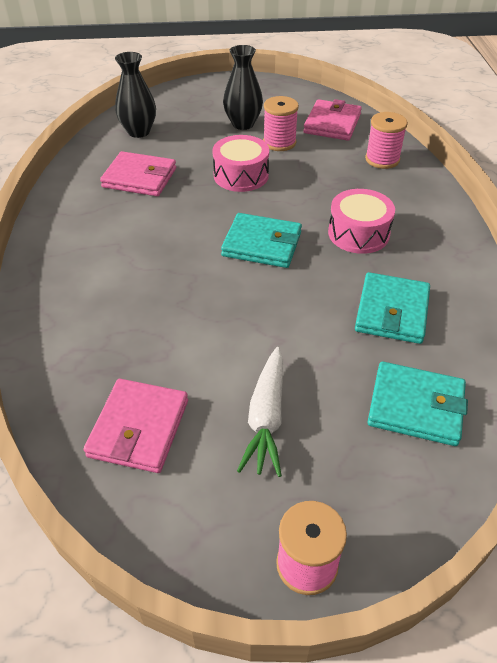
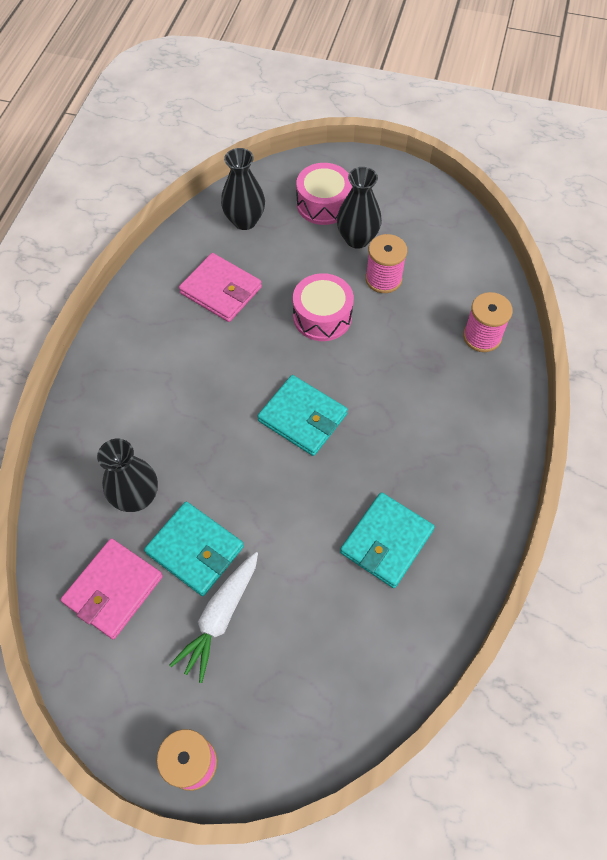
camera: 20 degrees right, 15 degrees up
(128, 343) = (136, 497): none -> black vase
(332, 124) = (454, 265): pink wallet -> none
(358, 233) = (404, 433): pink drum -> pink drum (323, 204)
(416, 407) = (353, 653): turquoise wallet -> turquoise wallet (195, 550)

